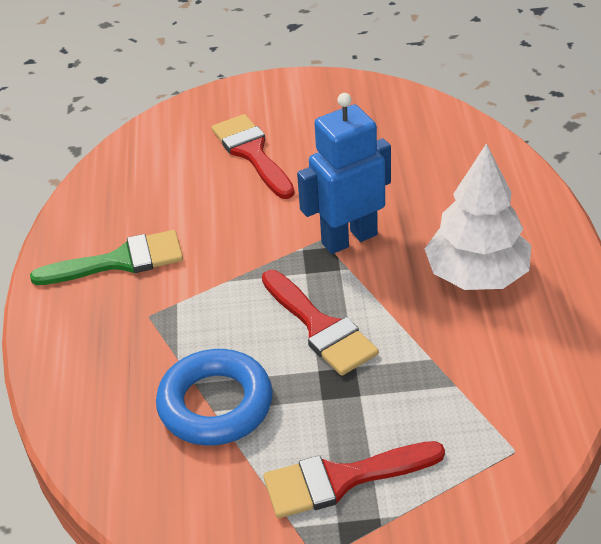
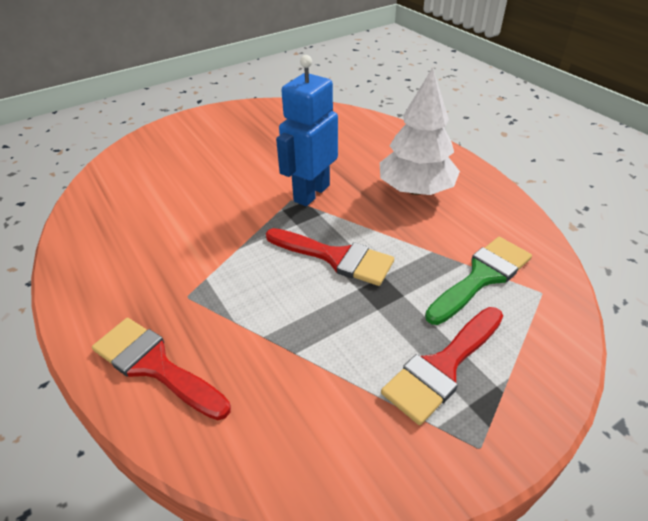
camera: 30 degrees left, 0 degrees up
(120, 261) = (135, 262): green brush -> green brush (481, 277)
(215, 404) = (293, 347): blue ring -> none
(252, 153) = (200, 161): red brush -> red brush (155, 366)

